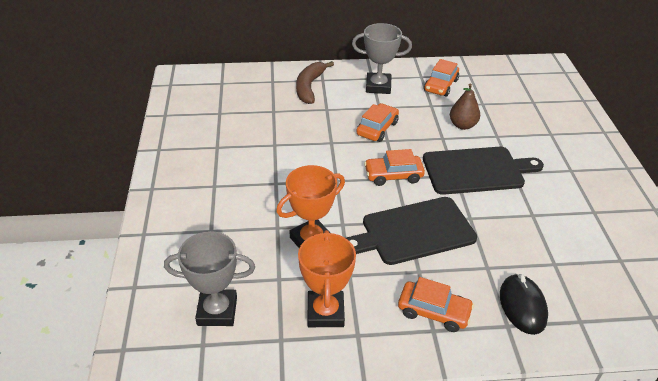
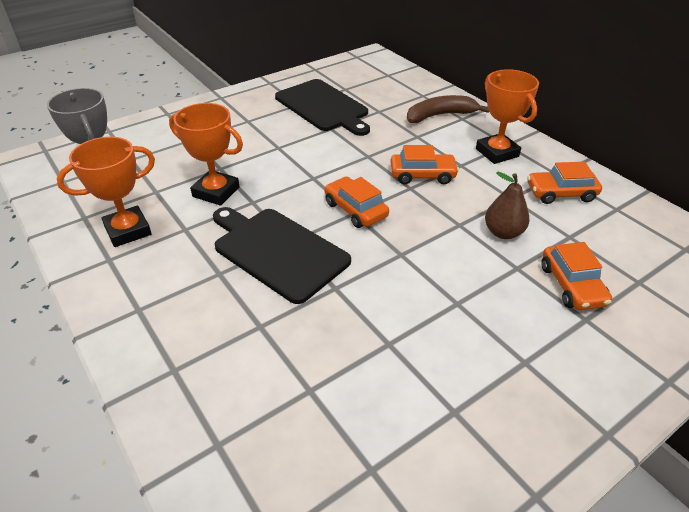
camera: 60 degrees right, 0 degrees up
(378, 86) = (497, 152): grey trophy -> orange trophy
(433, 311) = (165, 302): orange car -> orange car (572, 285)
(477, 170) = (427, 269): black cutting board -> black cutting board (323, 107)
(522, 306) = (213, 376): black mouse -> none

